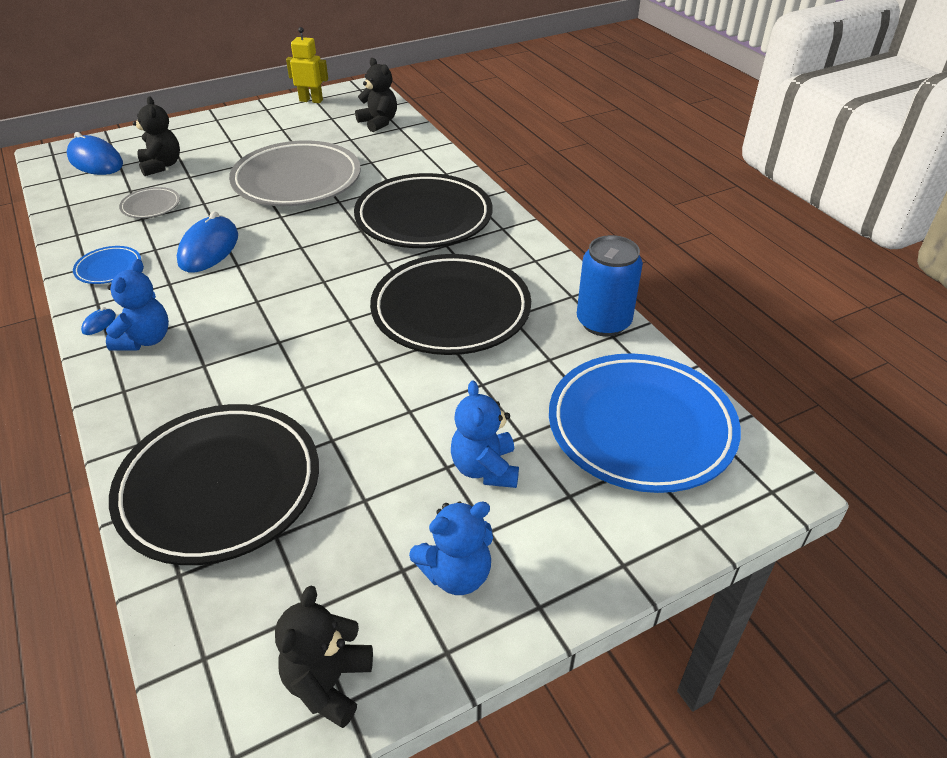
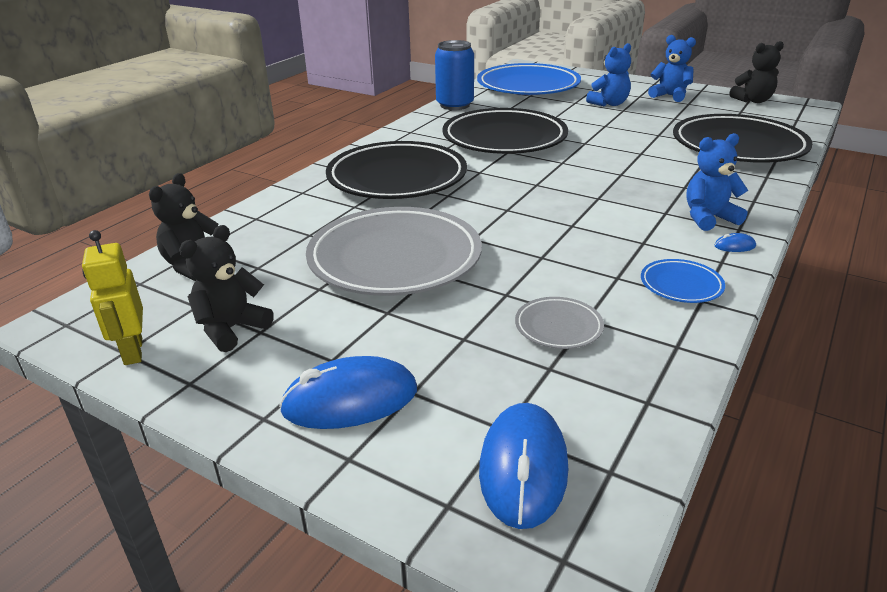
camera: 120 degrees left, 10 degrees down
(161, 166) = (463, 381): black teddy bear -> black teddy bear (231, 329)
(209, 249) = (573, 249): blue mouse -> blue mouse (350, 400)

